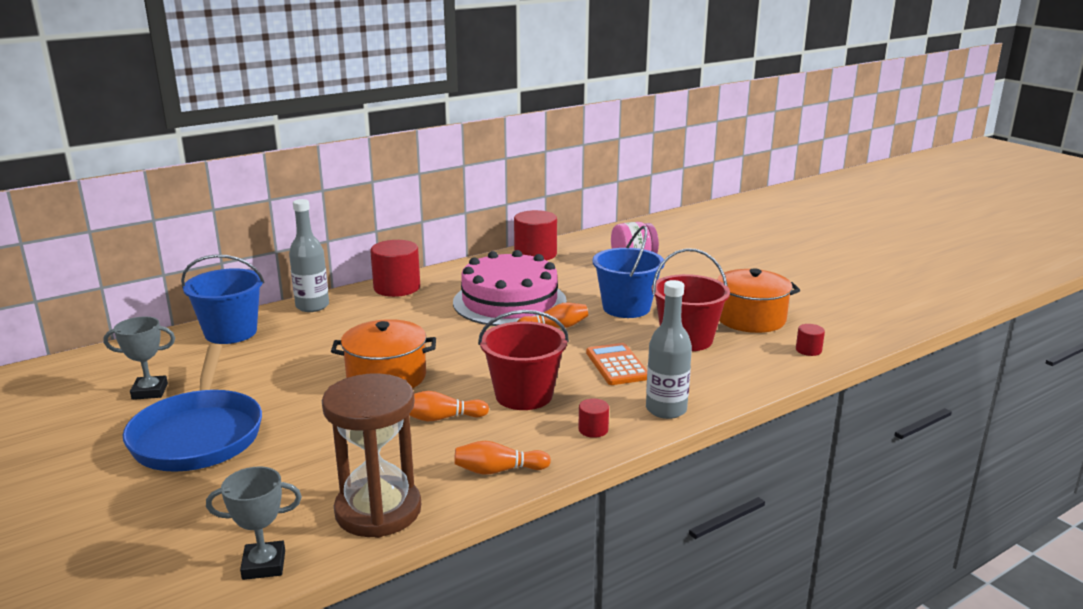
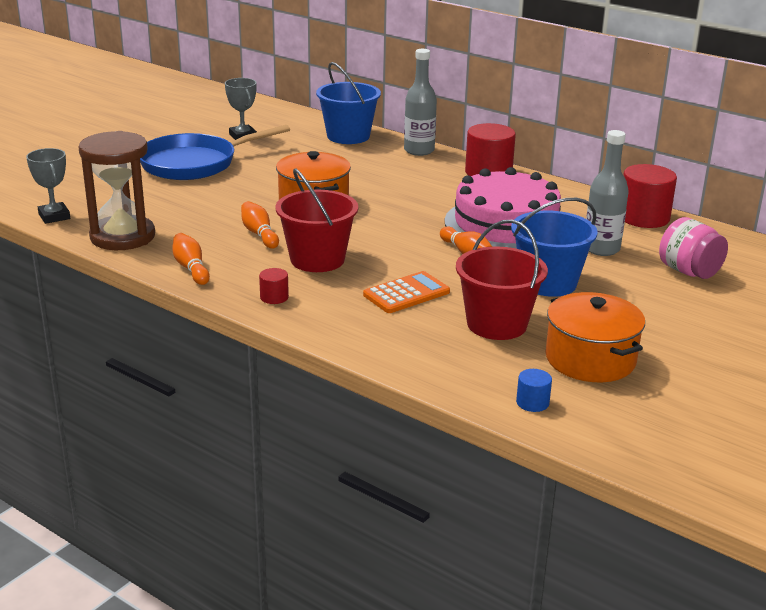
camera: 70 degrees right, 5 degrees up
(666, 409) = (331, 327): grey bottle -> grey bottle (601, 249)
(808, 350) = (532, 403): red cylinder -> blue cylinder

